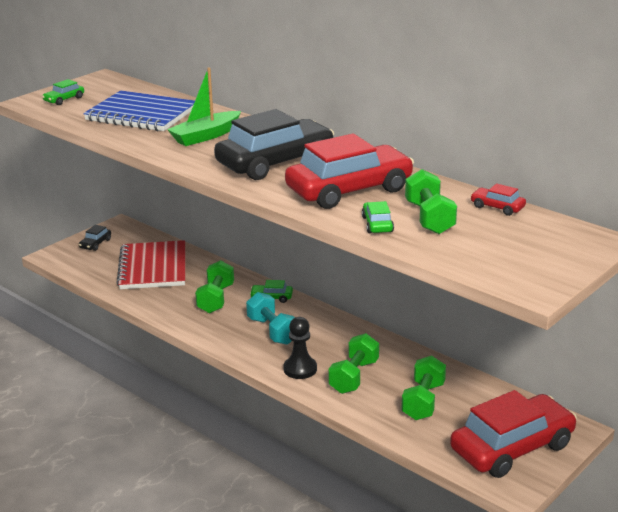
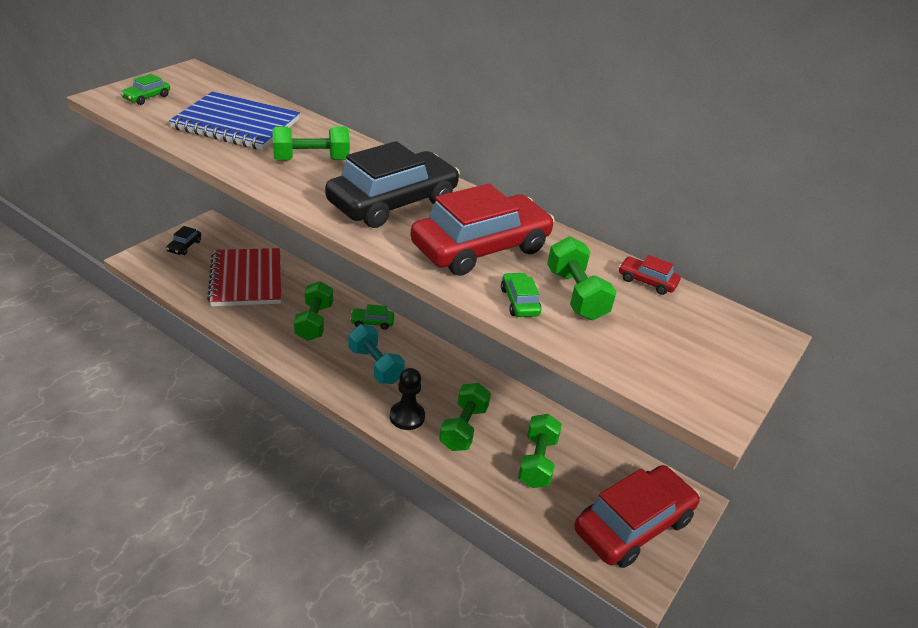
camera: 10 degrees left, 10 degrees up
(205, 136) = (311, 160): green boat -> green dumbbell

